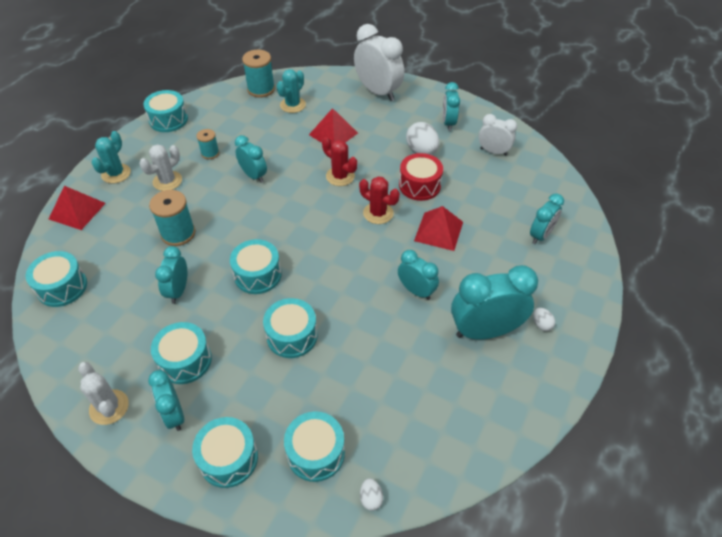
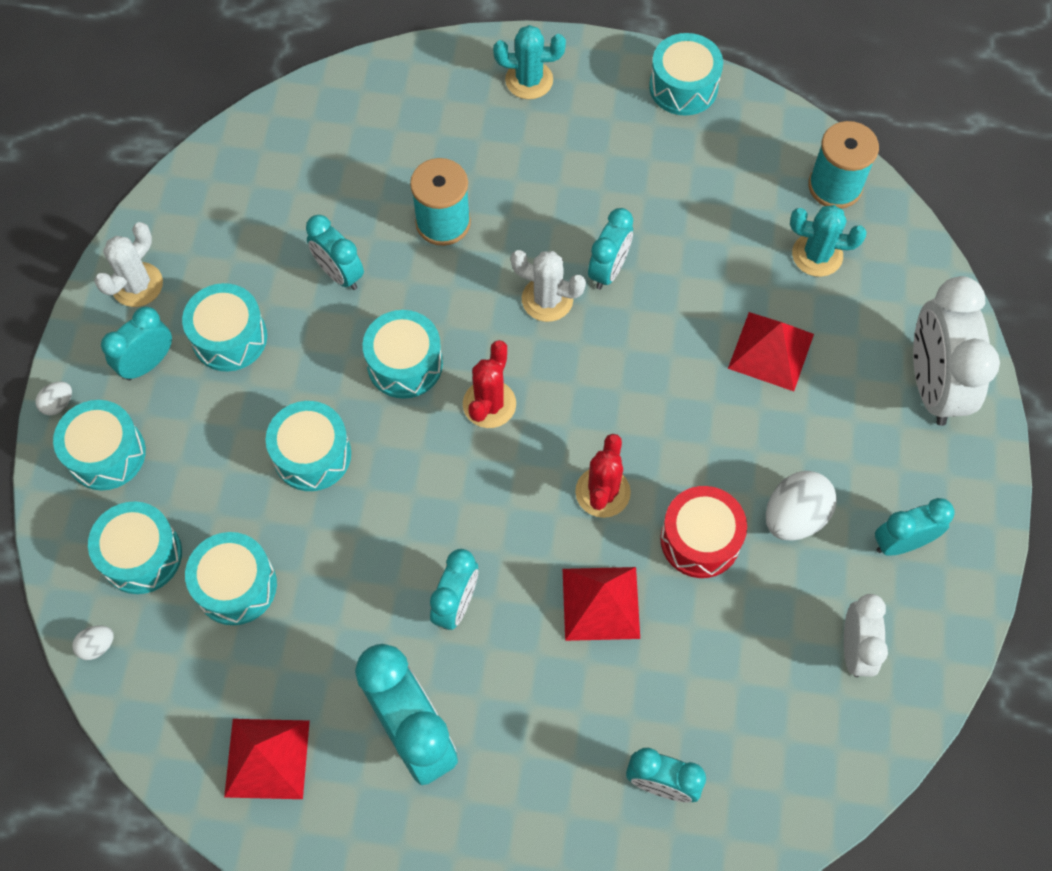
camera: 70 degrees right, 15 degrees up
(62, 287) = (296, 132): turquoise drum -> turquoise drum (236, 586)
(77, 211) = (434, 73): red pyramid -> red pyramid (267, 758)
(167, 181) = (543, 155): white cactus -> white cactus (547, 299)
(178, 290) = (339, 274): turquoise clock -> turquoise clock turned 120 degrees counterclockwise
(210, 153) = (632, 184): turquoise spool -> none
(340, 176) = (665, 402): red cactus -> red cactus (489, 404)
(378, 92) = (932, 385): white clock -> white clock turned 150 degrees clockwise
(541, 324) = (457, 821): white egg -> white egg (58, 404)

